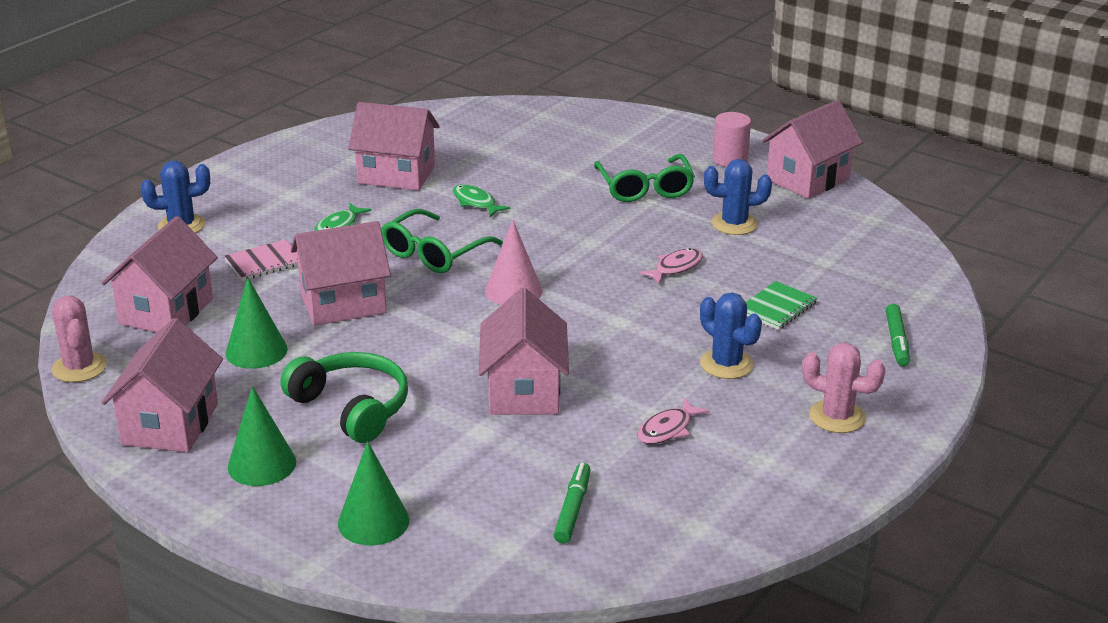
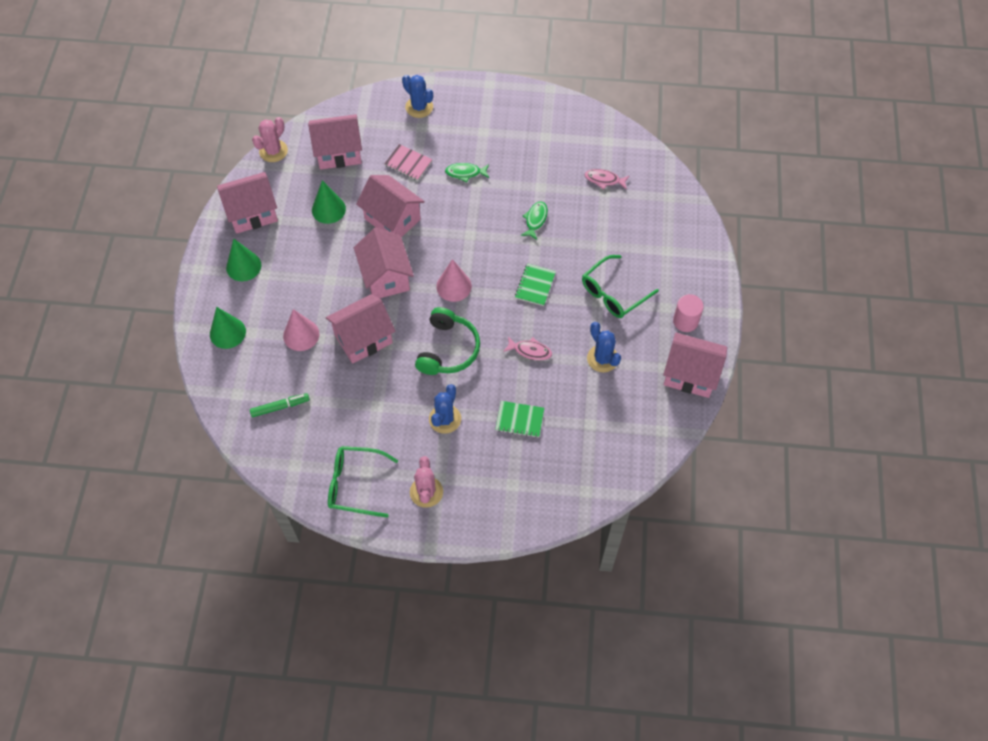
camera: 60 degrees right, 30 degrees up
(351, 408) = (306, 275): green headphones -> green headphones (448, 349)
(396, 174) = (540, 166): pink house -> pink house (386, 277)
(434, 253) = (467, 230): green glasses -> green glasses (355, 484)
(457, 446) = (301, 335): none -> pink cone
(577, 233) = (535, 285): none -> green notebook
(667, 429) = (368, 418): pink fish -> pink fish (604, 180)
(897, 341) = (523, 494): green marker -> none

